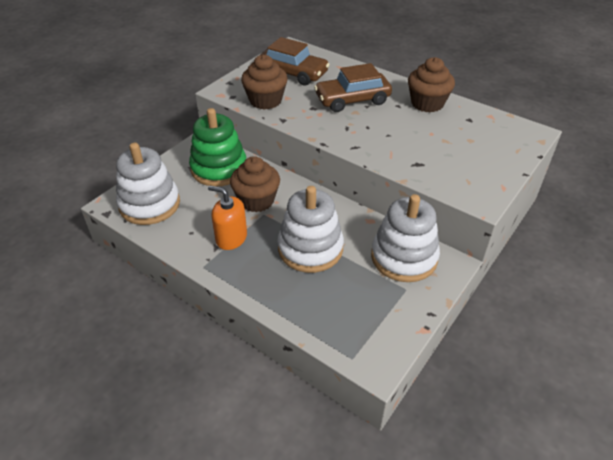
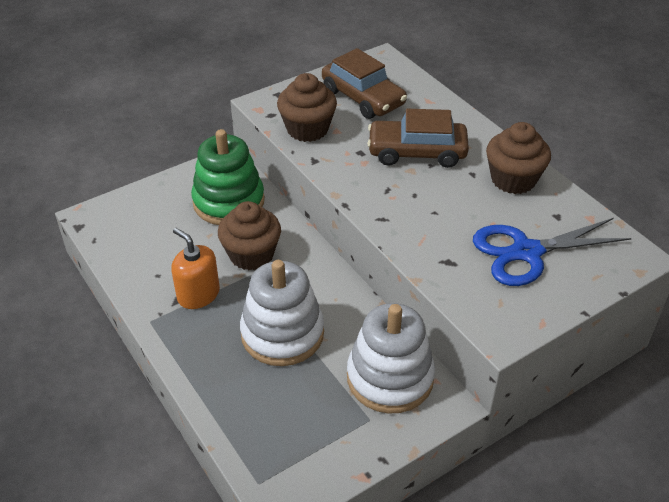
camera: 20 degrees right, 0 degrees up
(150, 204) = (129, 228): white stacking toy -> none
(464, 146) = (526, 252): none -> blue scissors

